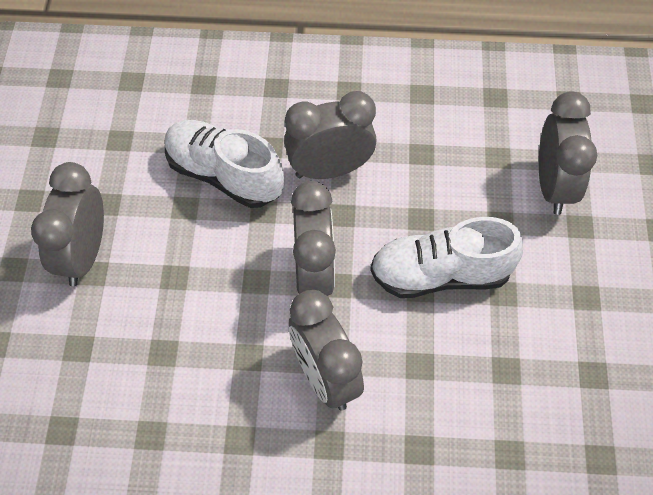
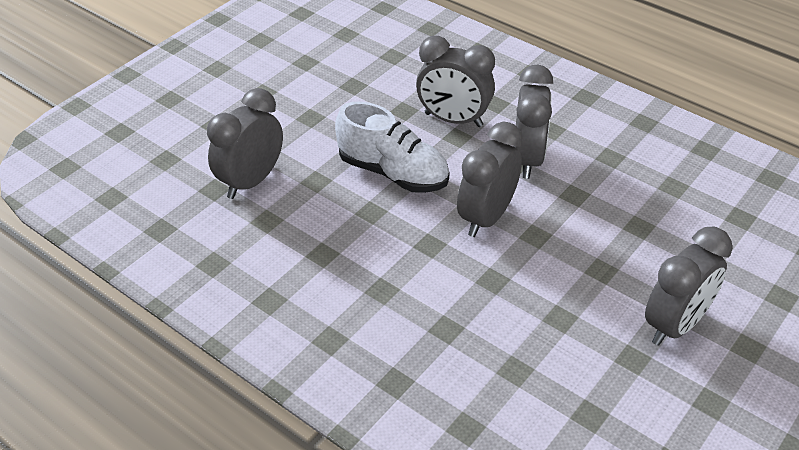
camera: 145 degrees left, 15 degrees down
(224, 175) = (506, 326): white shoe -> none
(330, 169) = (410, 281): grey clock -> grey clock (453, 120)

